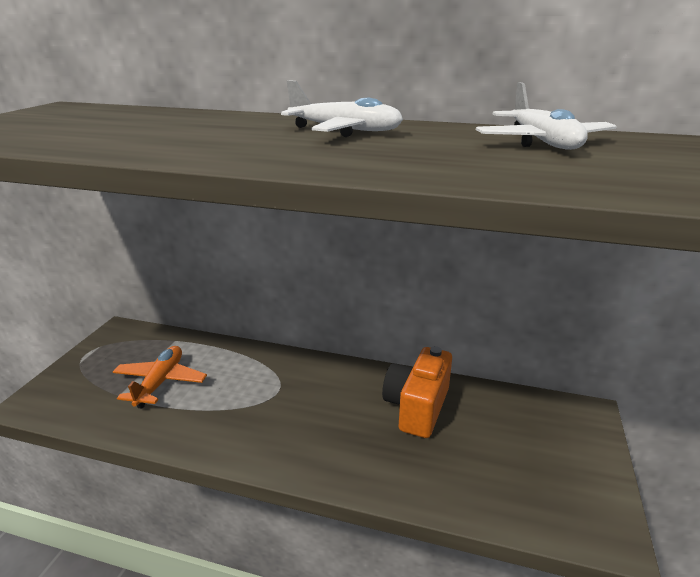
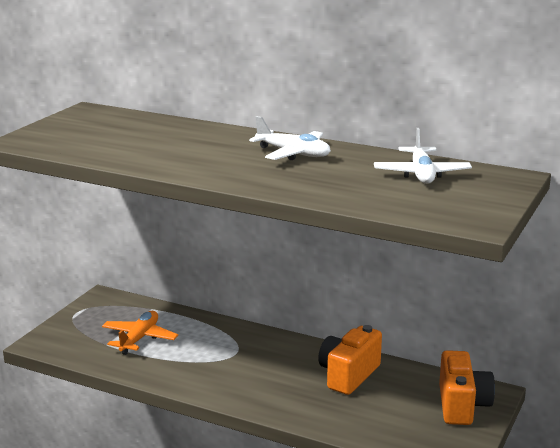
camera: 10 degrees right, 5 degrees down
(564, 437) = (462, 405): none -> orange camera

